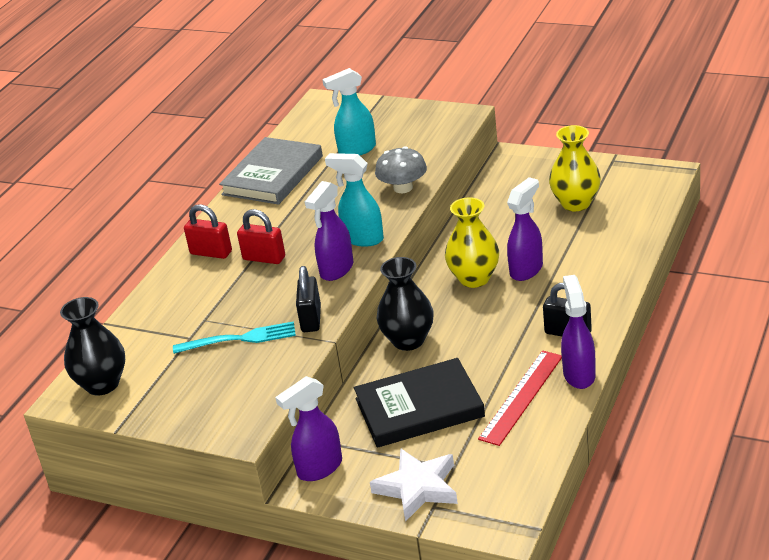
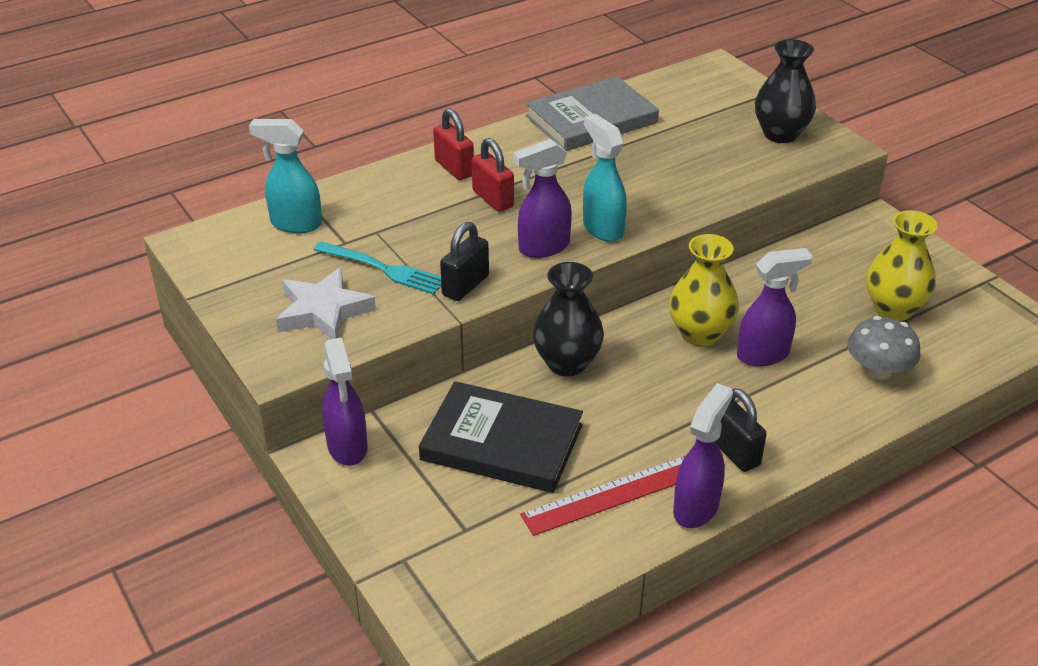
camera: 30 degrees right, 5 degrees up
(102, 384) = (229, 246): black vase -> black vase (780, 134)
(319, 469) = (347, 447): purple spray bottle -> purple spray bottle turned 105 degrees counterclockwise
(356, 150) = (696, 132): turquoise spray bottle -> turquoise spray bottle (295, 224)
(403, 188) = (699, 195): grey mushroom -> grey mushroom (878, 370)
(418, 488) = (410, 529): white star -> white star (323, 311)

